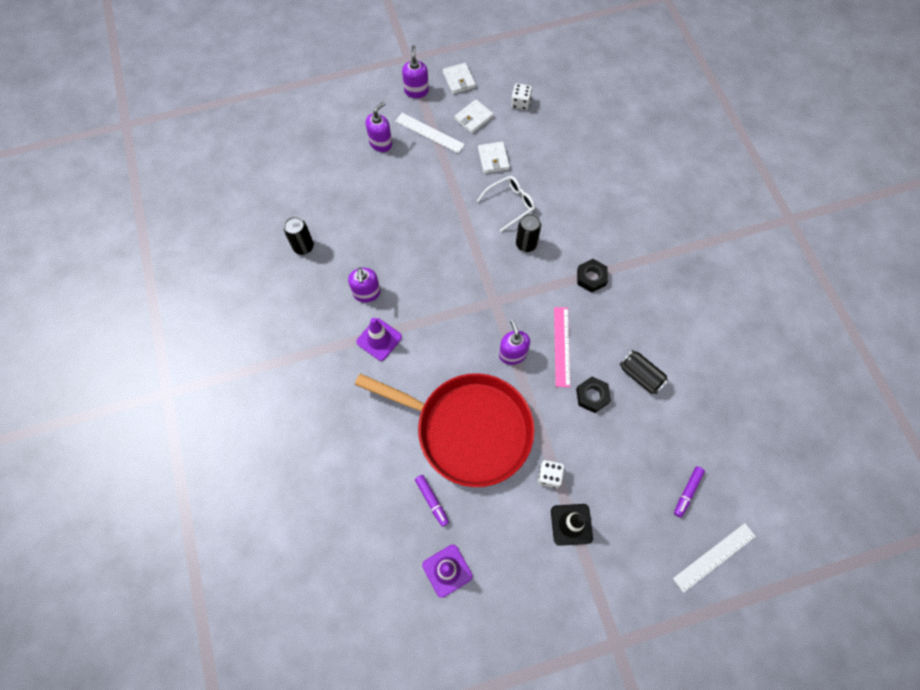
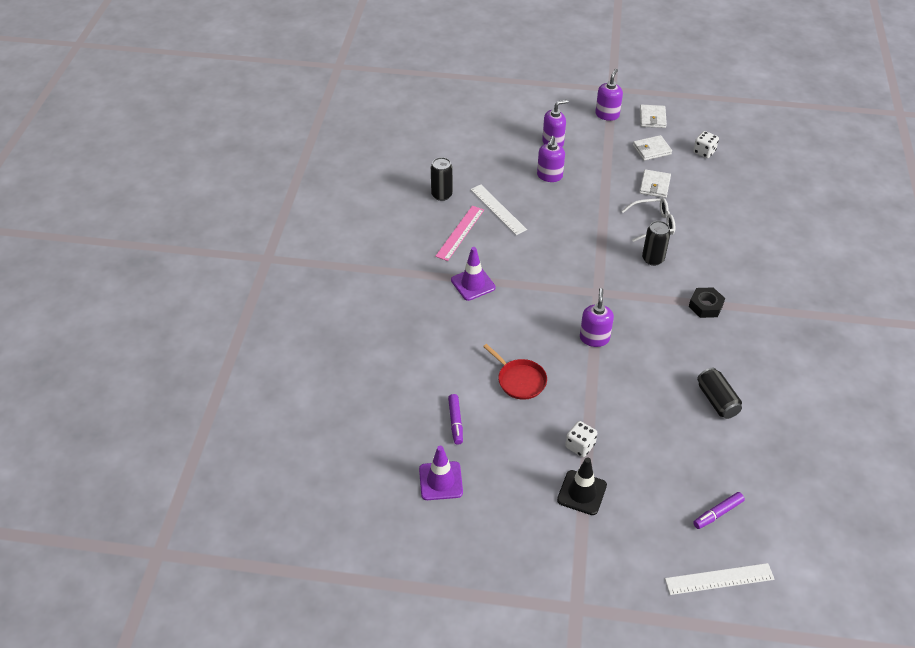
camera: 25 degrees right, 20 degrees down
(367, 293) = (480, 246): purple soap dispenser -> purple soap dispenser (549, 176)
(429, 133) = (603, 148): white ruler -> white ruler (498, 209)
(468, 429) = (519, 380): red pan -> red pan, size x0.41
(561, 346) = (647, 349): pink ruler -> pink ruler (460, 233)
(592, 396) = (657, 399): black nut -> none

